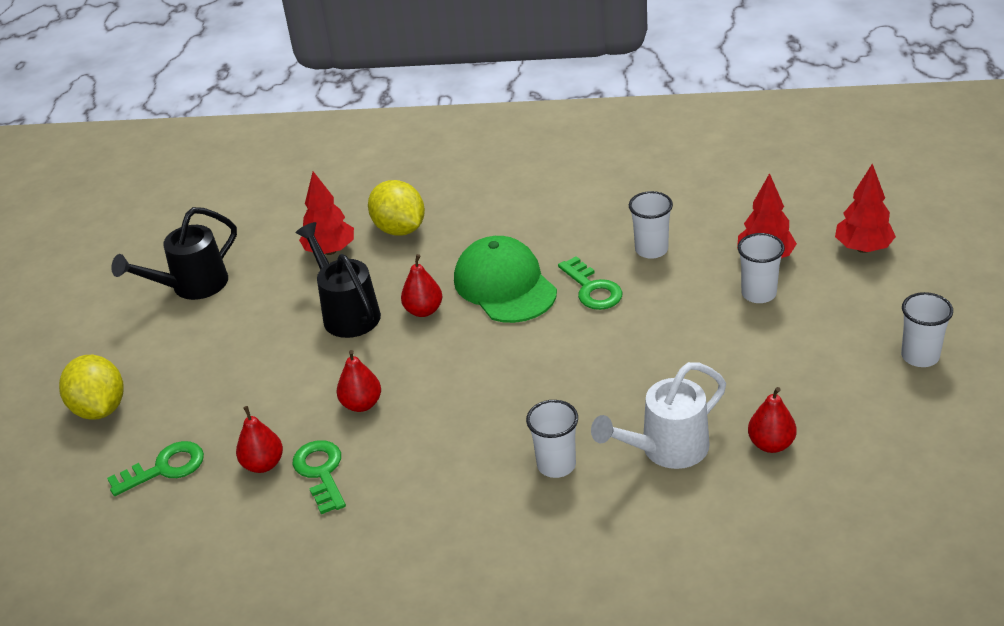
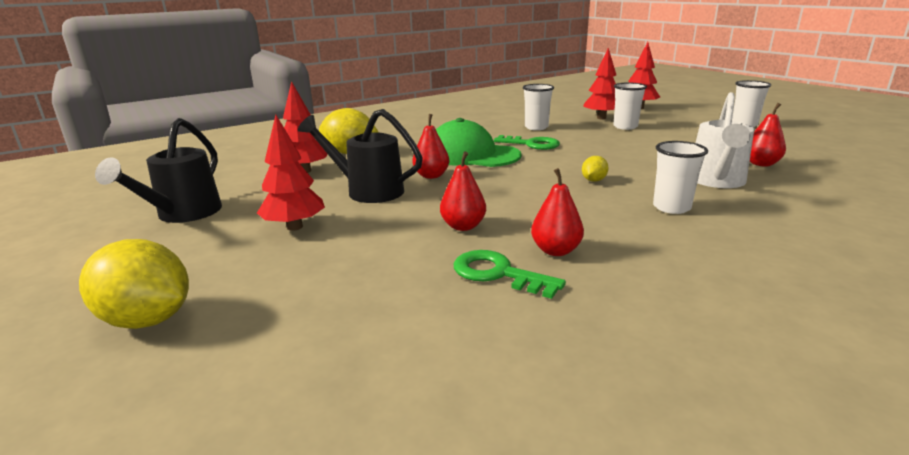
camera: 40 degrees left, 15 degrees down
(164, 468) = (307, 335): green key -> none
(249, 344) = (294, 227): none -> red tree
(263, 464) = (428, 289): red pear -> red pear (556, 251)
(553, 389) = (593, 180): none -> yellow lemon

